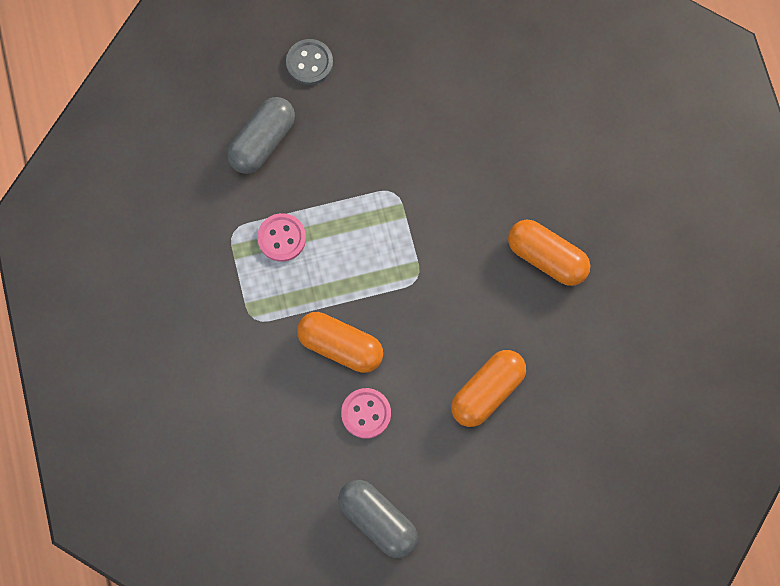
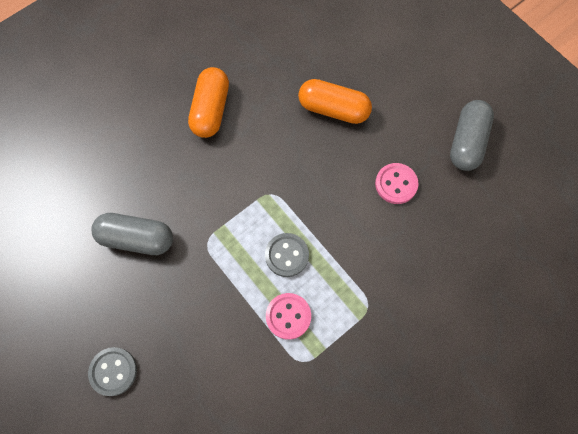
camera: 115 degrees left, 5 degrees down
(263, 141) = (207, 377): grey capsule -> grey capsule (137, 238)
(340, 346) = (354, 226): orange capsule -> none
(343, 264) = (286, 255): none -> grey button

